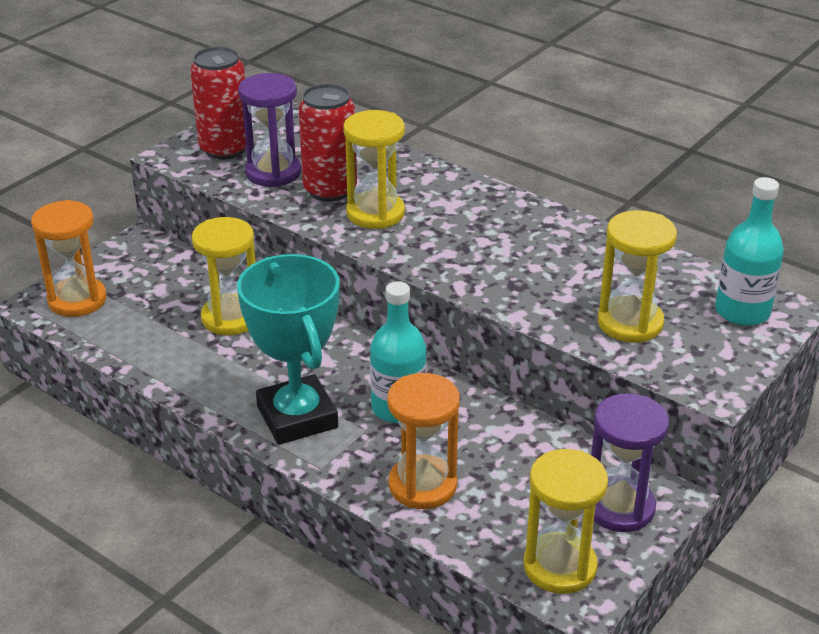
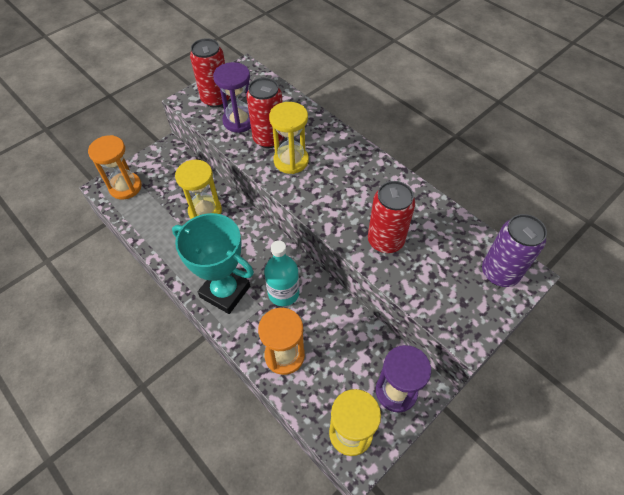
camera: 10 degrees right, 20 degrees up
(297, 417) = (225, 292): turquoise trophy -> turquoise trophy turned 45 degrees counterclockwise
(556, 292) = (385, 241): none -> red can
(630, 323) = (426, 273): yellow hourglass -> none
(742, 311) = (499, 273): turquoise bottle -> purple can

